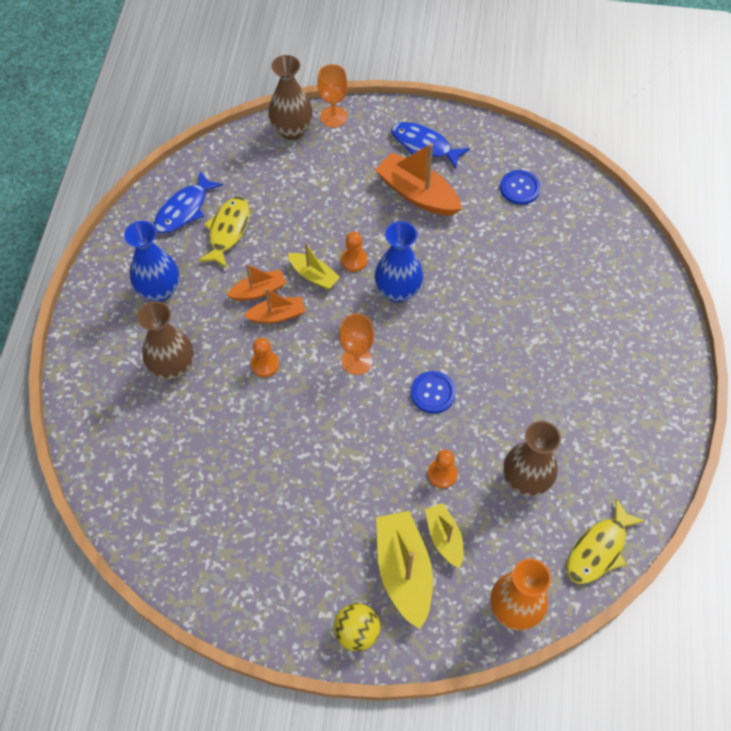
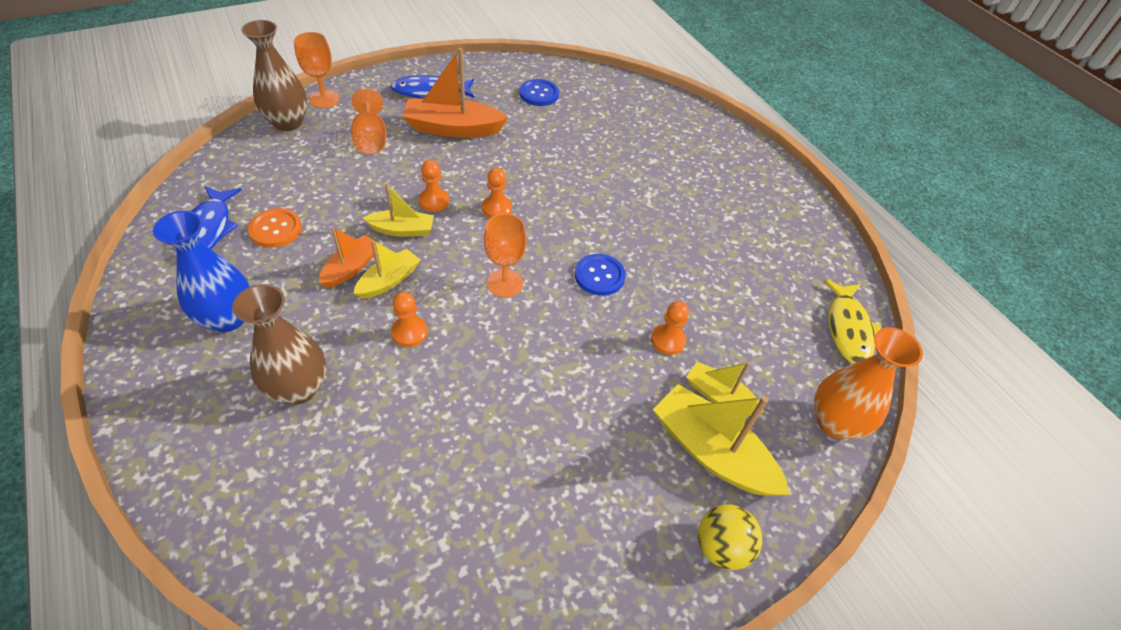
camera: 40 degrees left, 10 degrees down
(228, 231) = (276, 229): yellow fish -> orange button
(277, 315) = (389, 281): orange boat -> yellow boat
(344, 176) = (371, 139): none -> orange goblet
(398, 291) = (497, 208): blue vase -> orange pawn
(525, 480) = (741, 306): brown vase -> none

